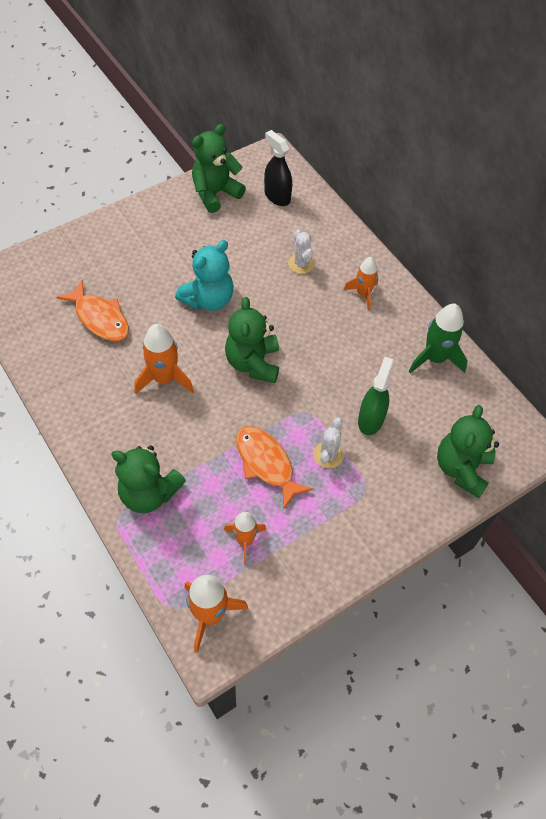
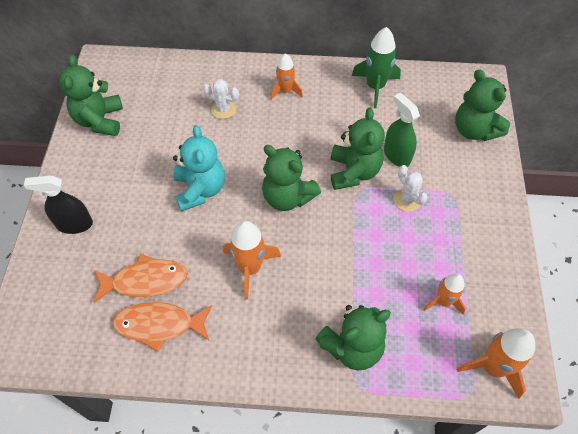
camera: 50 degrees left, 0 degrees up
(266, 463) = (385, 244): orange fish -> orange fish (159, 325)
(277, 196) = (145, 84): black spray bottle -> black spray bottle (74, 224)
(322, 396) = (353, 172): none -> green teddy bear

